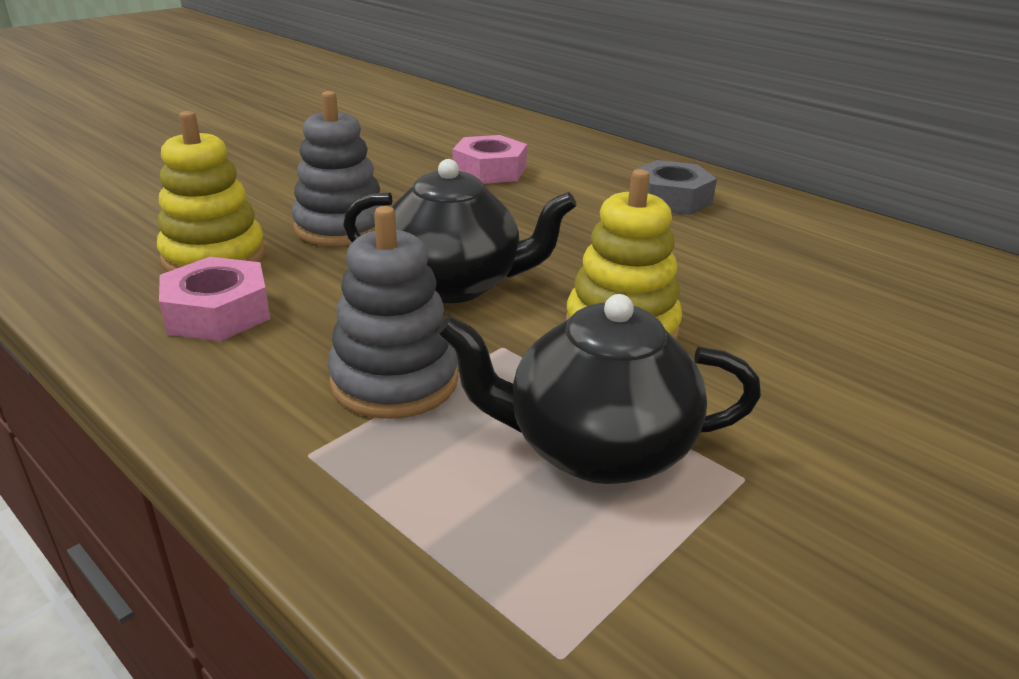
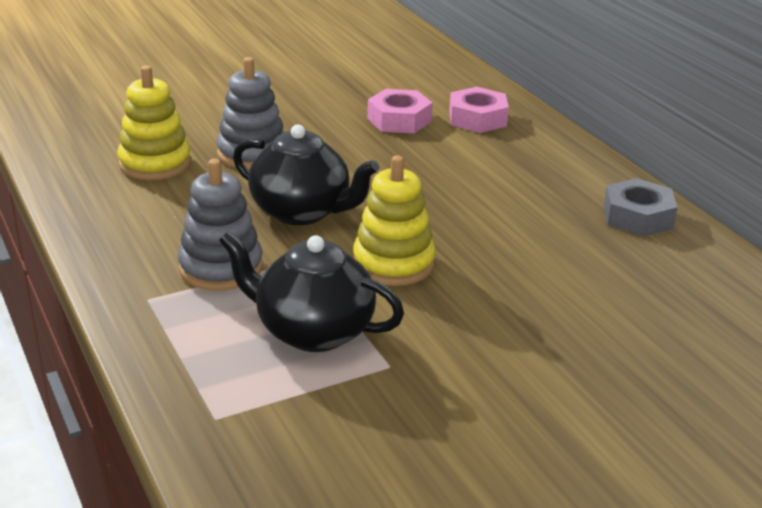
camera: 20 degrees right, 0 degrees up
(218, 312) = (139, 204): pink nut -> pink nut (477, 118)
(671, 199) = (529, 169): grey nut -> grey nut (638, 217)

